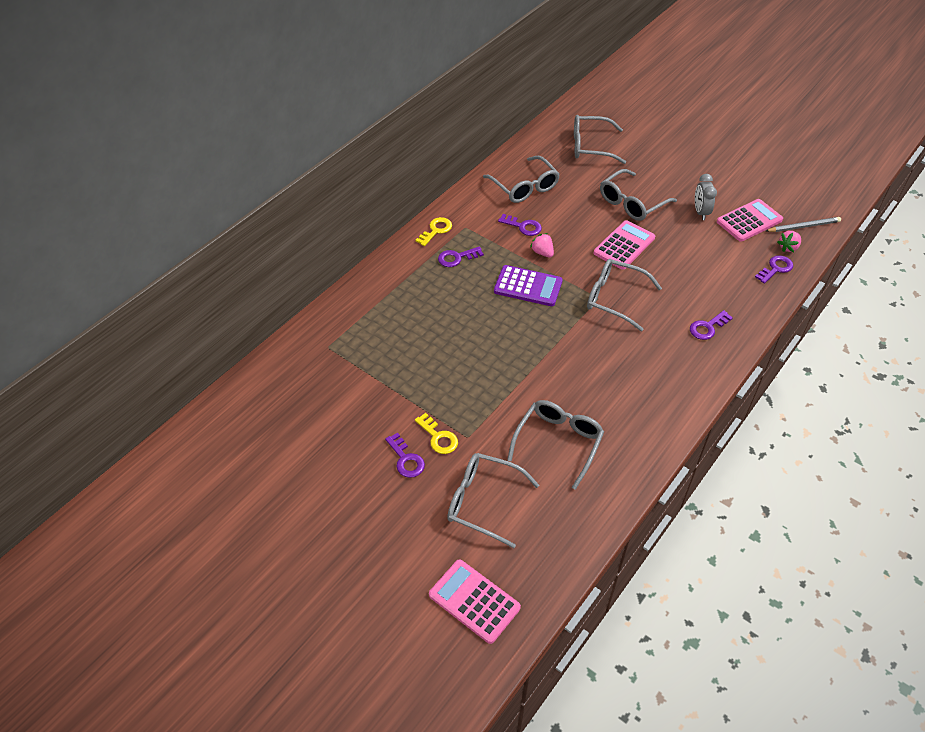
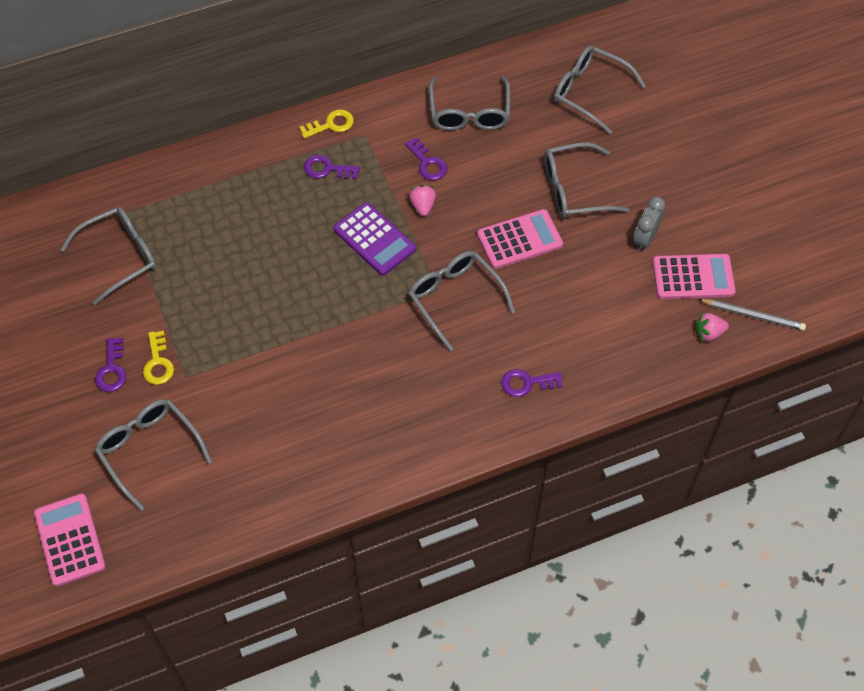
camera: 30 degrees right, 10 degrees up
(558, 443) = (266, 429): grey glasses -> grey glasses (120, 256)
(775, 268) = (669, 352): purple key -> none

